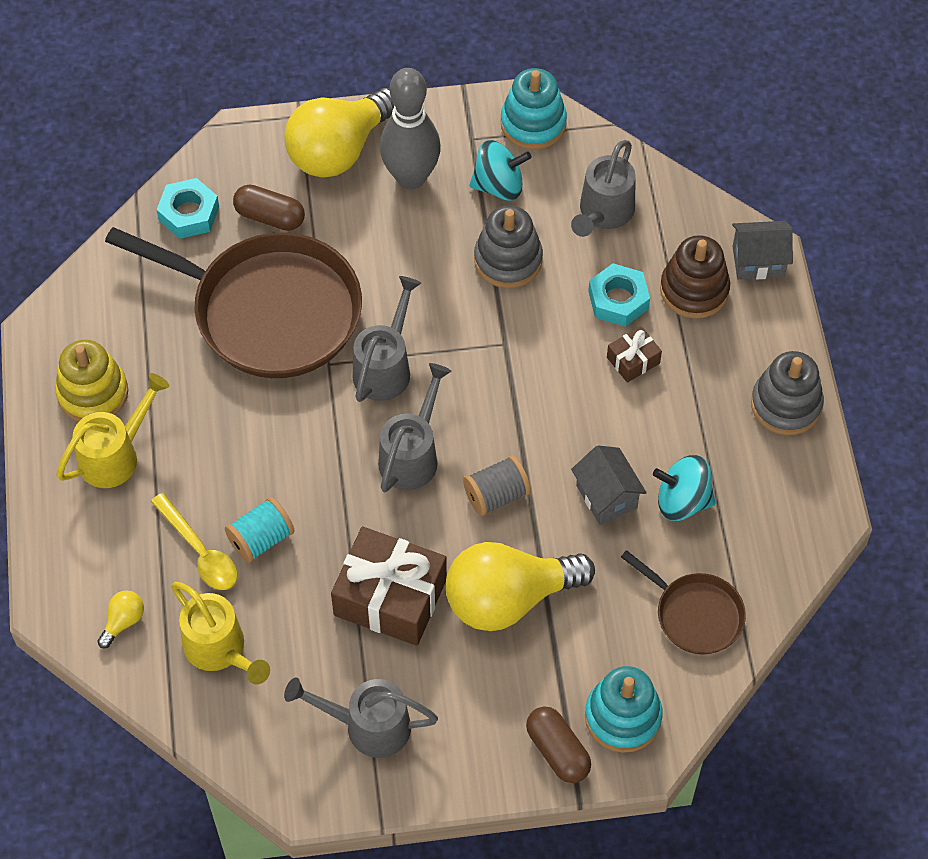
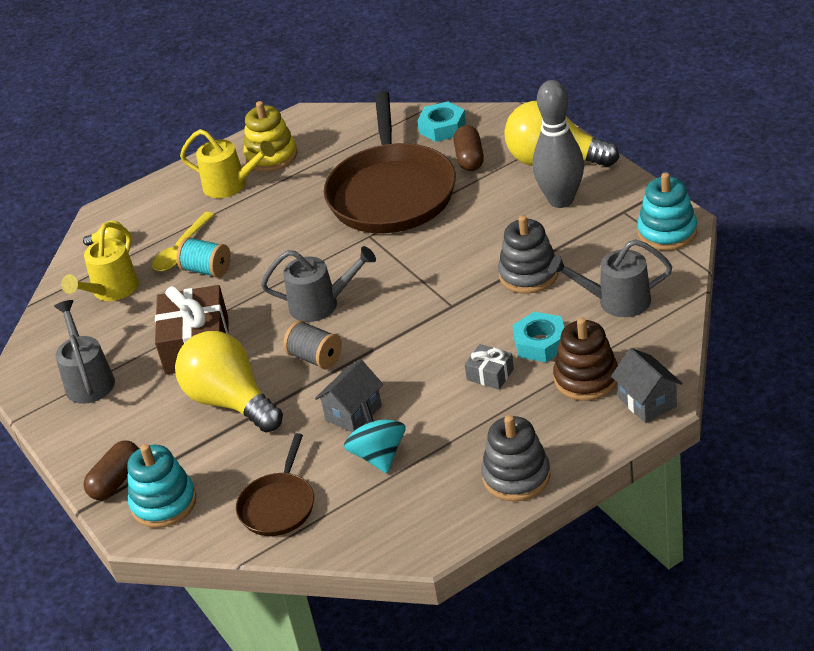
camera: 70 degrees right, 20 degrees down
(385, 367) = (386, 260): grey watering can -> none
(499, 186) = (592, 241): turquoise spinning top -> none
(633, 360) = (490, 374): brown gift -> grey gift

